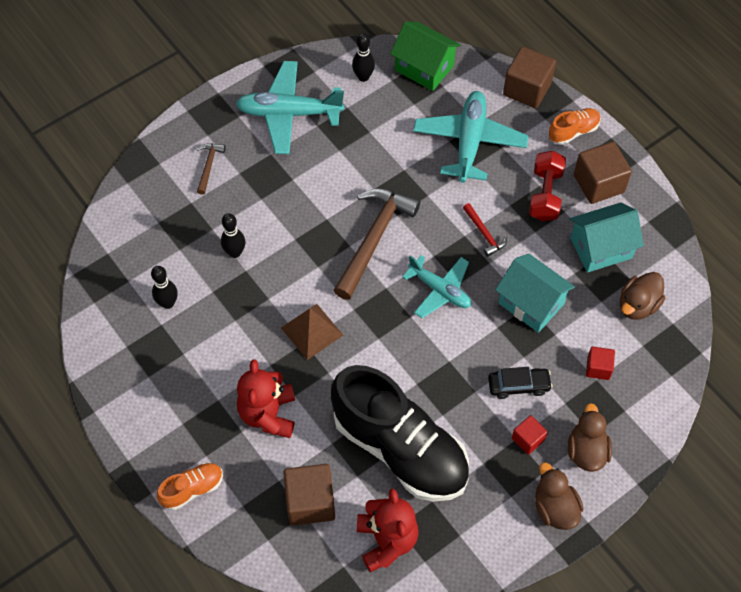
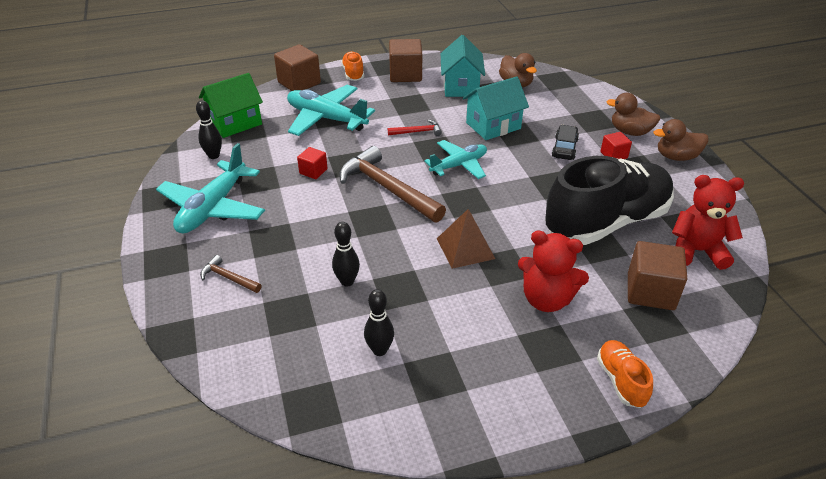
camera: 70 degrees left, 20 degrees down
(545, 195) = (400, 97): red dumbbell -> none
(598, 368) = (561, 111): red cube -> red cube (313, 171)

